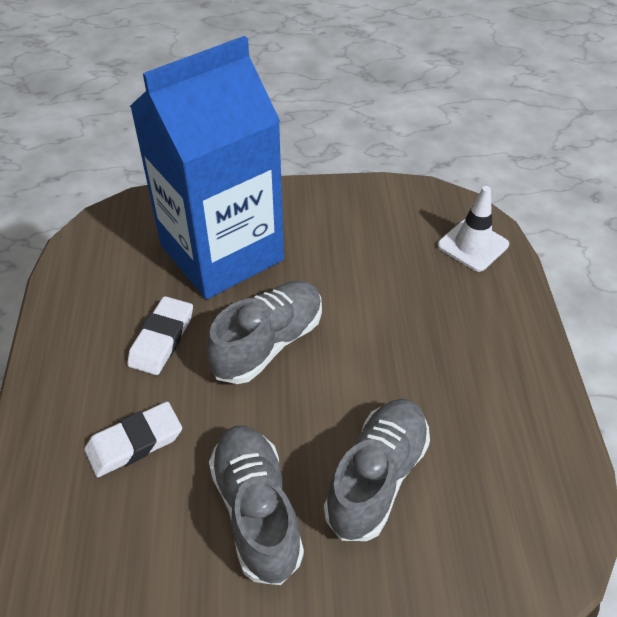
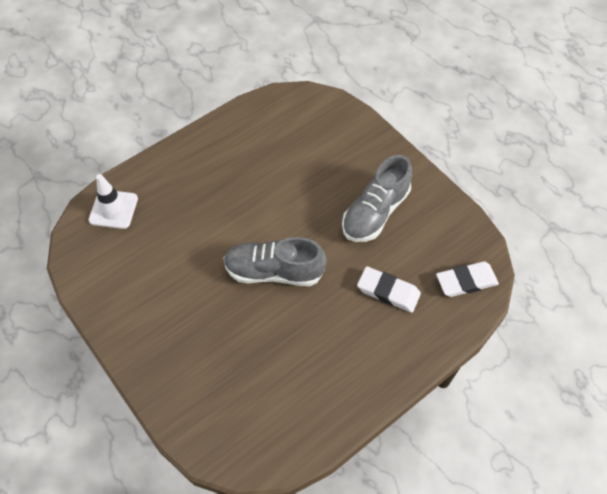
camera: 125 degrees left, 10 degrees up
(161, 339) = (315, 331): white eraser -> white eraser (466, 281)
(221, 252) = (218, 350): blue carton -> none
(376, 478) = (318, 175): grey shoe -> none

